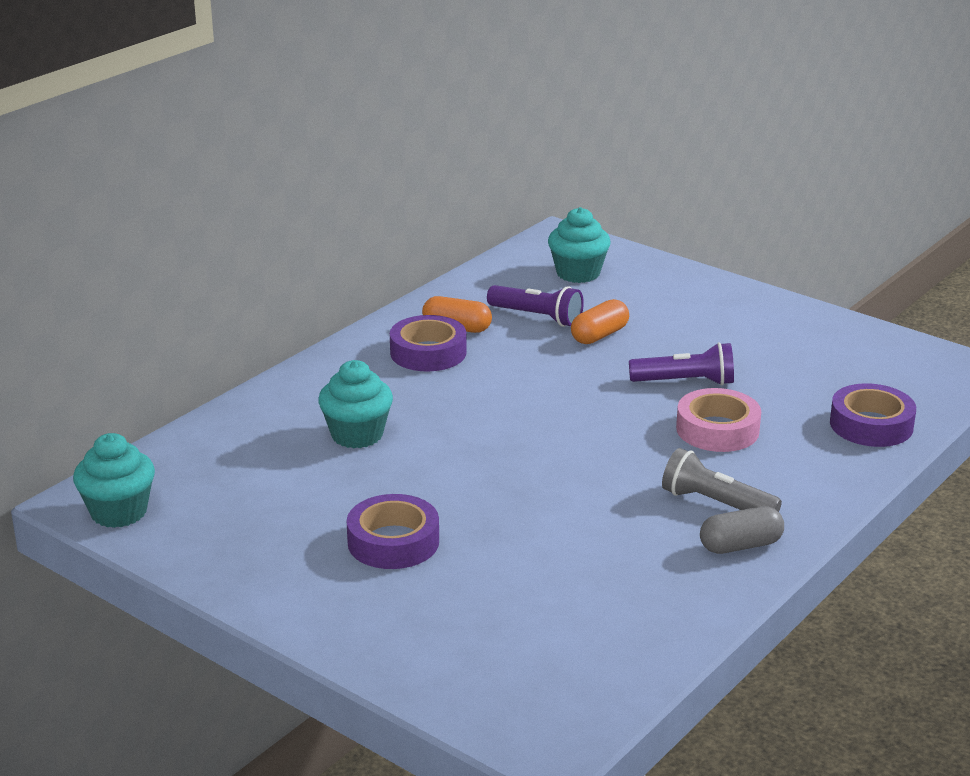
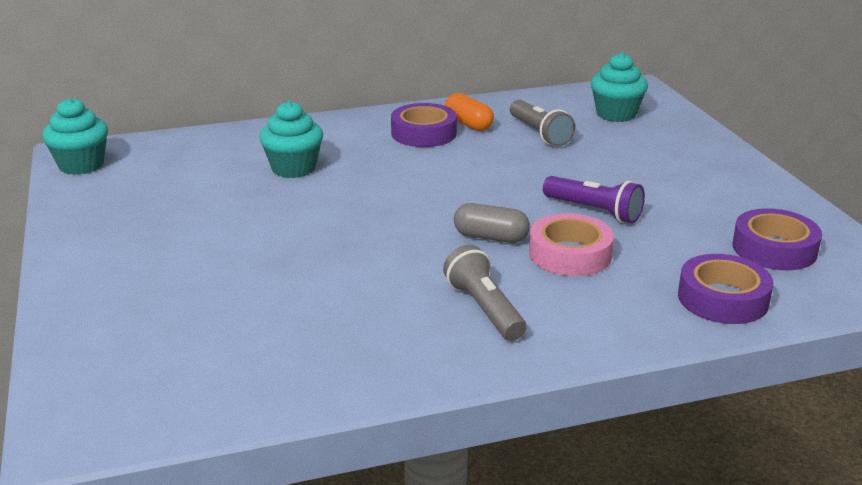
camera: 35 degrees right, 0 degrees up
(393, 542) = (205, 244): purple tape -> purple tape (774, 249)
(537, 317) = (539, 133): purple flashlight -> grey flashlight
(599, 335) = (571, 159): orange capsule -> none
(740, 545) = (456, 350): grey capsule -> grey capsule (490, 237)

